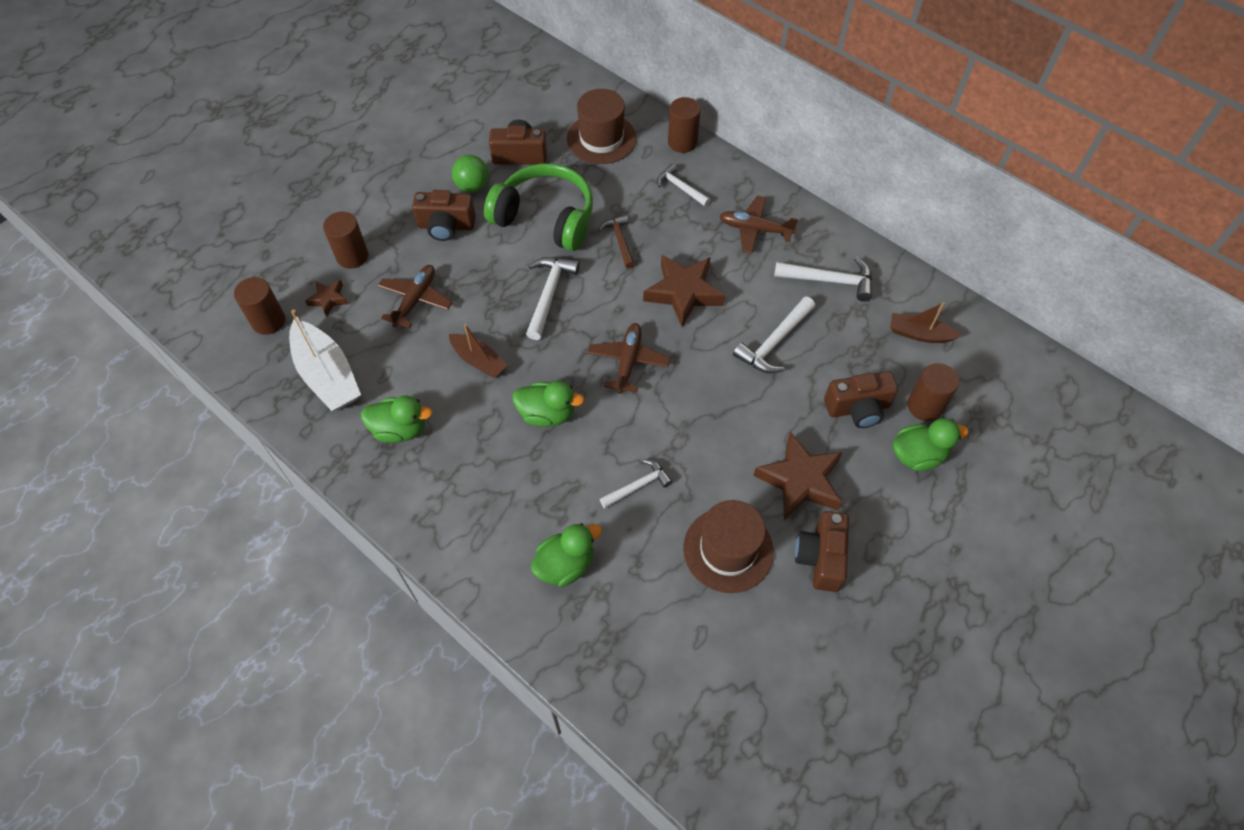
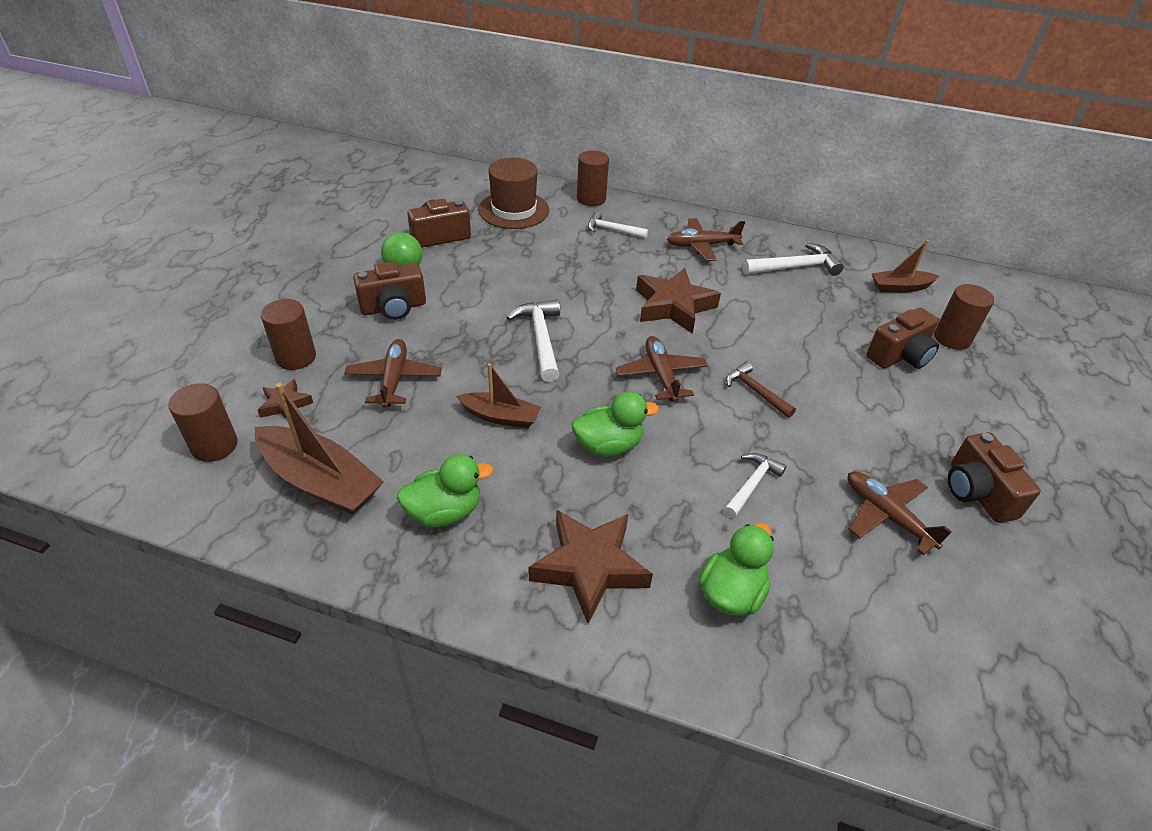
camera: 25 degrees left, 15 degrees down
(327, 375) = (320, 481): white boat -> brown boat
(545, 218) = (497, 279): green headphones -> none
(620, 241) = (583, 280): brown hammer -> brown hammer (755, 391)
(728, 550) = (887, 516): brown hat -> brown plane
(774, 342) = (786, 324): white hammer -> none
(800, 480) = (901, 430): brown star -> brown star (589, 567)
(918, 455) = (981, 378): green duck -> none

